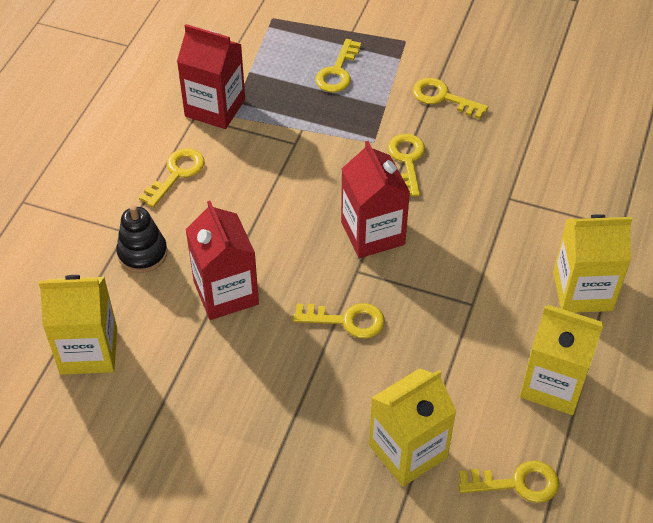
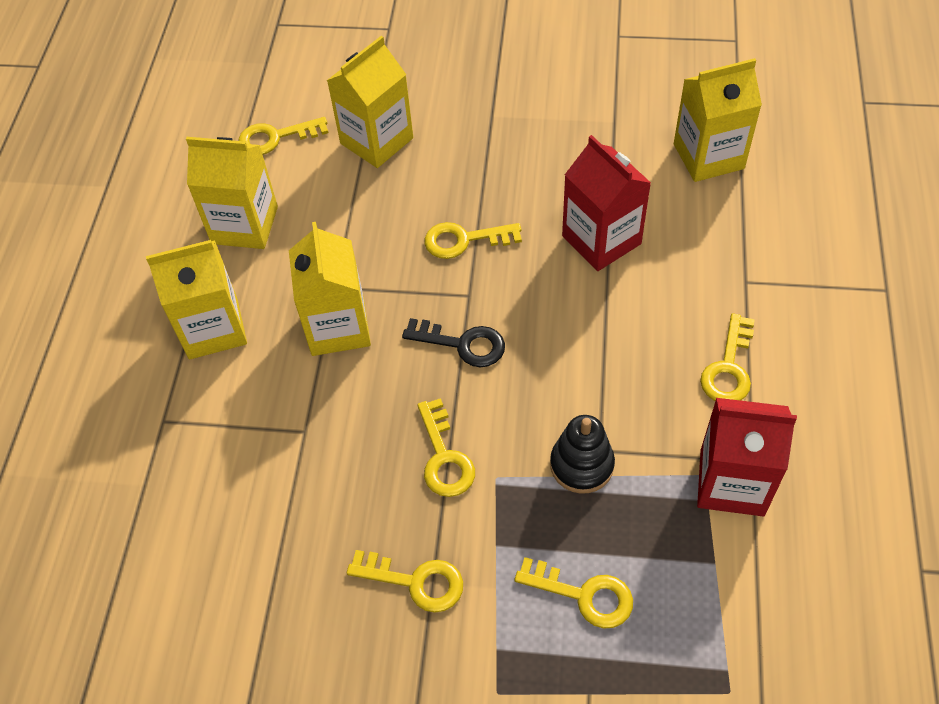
camera: 170 degrees right, 5 degrees up
(142, 253) = (712, 261): black stacking toy -> black stacking toy (581, 465)
(337, 72) = (584, 595): yellow key -> yellow key turned 105 degrees clockwise
(372, 233) = (463, 344): red carton -> black key
(474, 269) = (338, 327): none -> yellow carton

